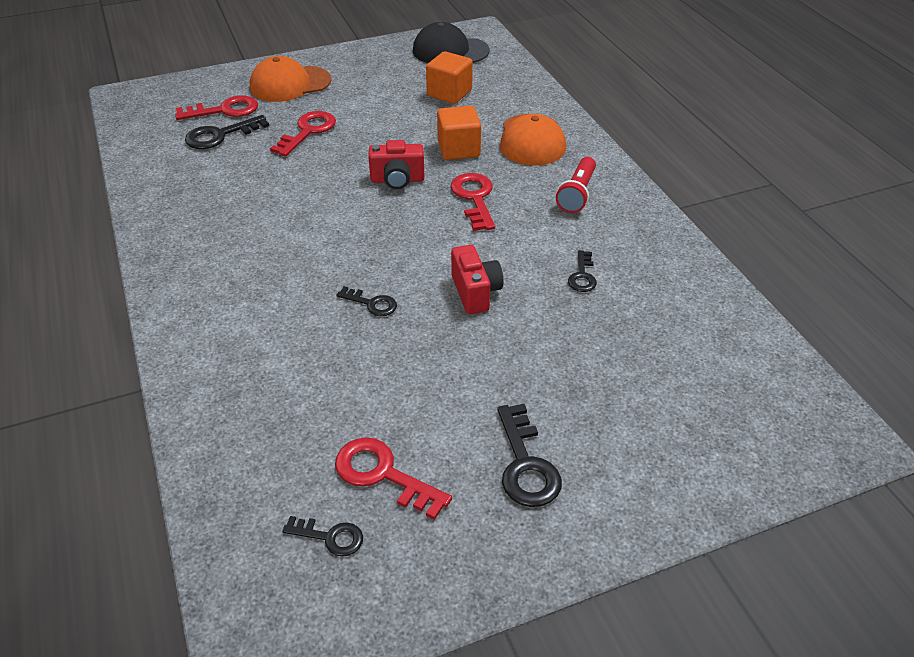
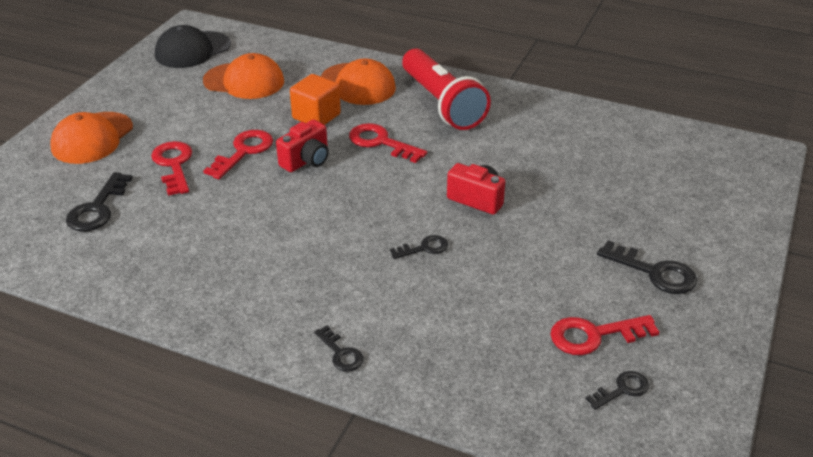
camera: 45 degrees left, 5 degrees down
(224, 110) = (65, 188): red key -> red key (243, 152)
(449, 93) = (244, 81): orange cube -> orange cap
(577, 194) = (442, 103): red flashlight -> red flashlight, size x1.81
(582, 276) = (522, 151): black key -> black key (341, 353)

